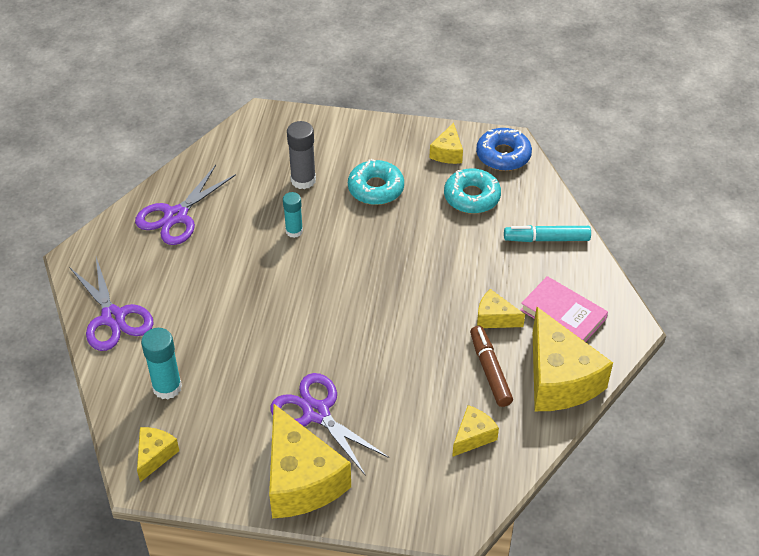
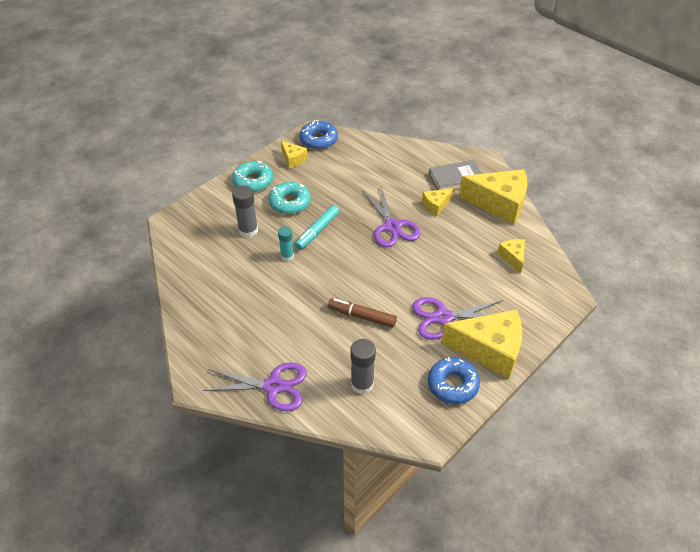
camera: 55 degrees left, 0 degrees up
(155, 455) = (415, 418): yellow cheese -> none
(167, 387) = (362, 384): turquoise glue stick -> grey glue stick
(176, 216) = (213, 308): purple scissors -> purple scissors (392, 227)
(224, 468) = (452, 384): none -> blue donut
(472, 197) = (337, 168): turquoise donut -> turquoise donut (253, 181)
(490, 370) = (471, 227): brown marker -> brown marker (362, 316)
(546, 239) = (397, 156): turquoise marker -> turquoise marker (317, 231)
(563, 314) = (456, 179): pink book -> grey book

